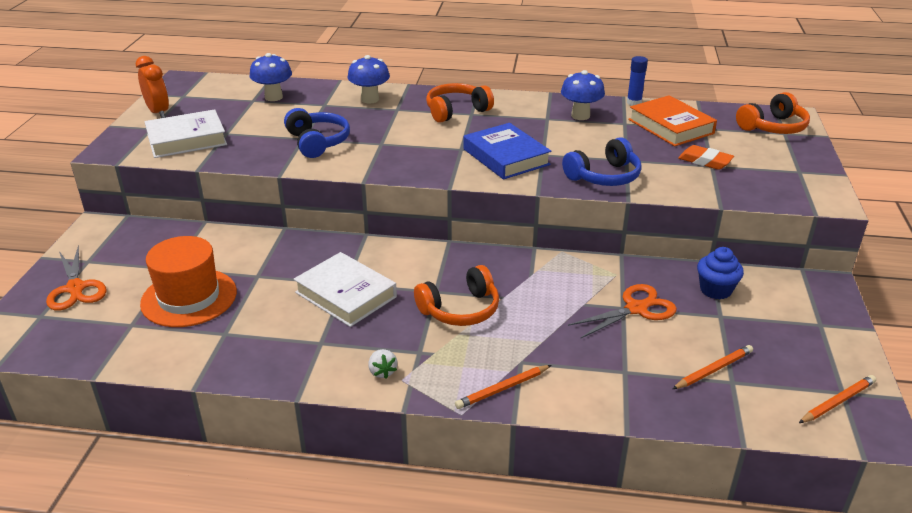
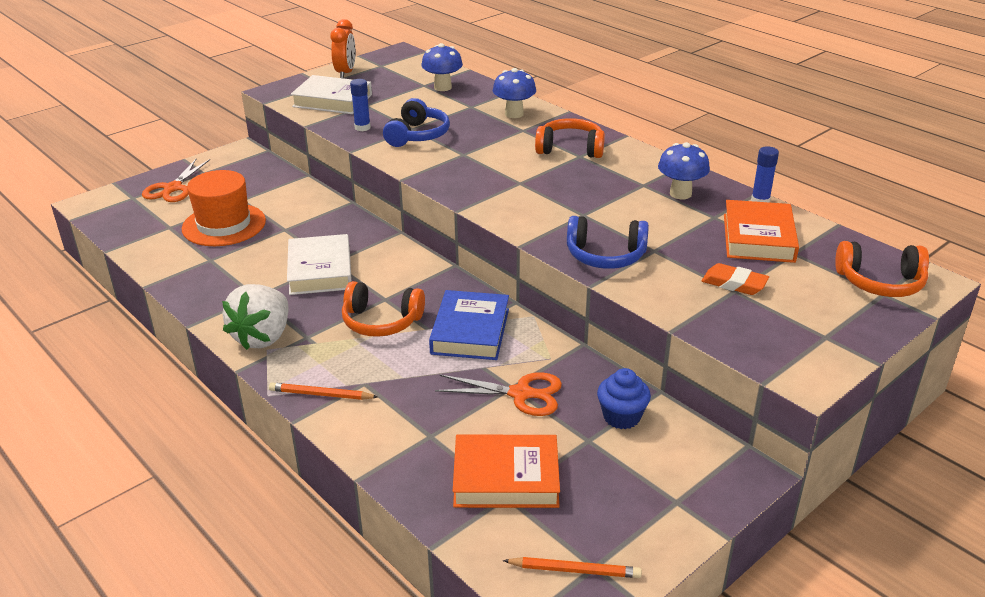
camera: 40 degrees right, 0 degrees up
(256, 153) = (362, 128): none -> blue glue stick
(382, 372) = (263, 337): white strawberry -> white strawberry, size x2.37
(506, 157) = (546, 204): blue book -> blue book (470, 331)
(705, 161) = (734, 284): orange eraser -> orange eraser turned 45 degrees counterclockwise
(714, 370) = (506, 478): orange pencil -> orange book

